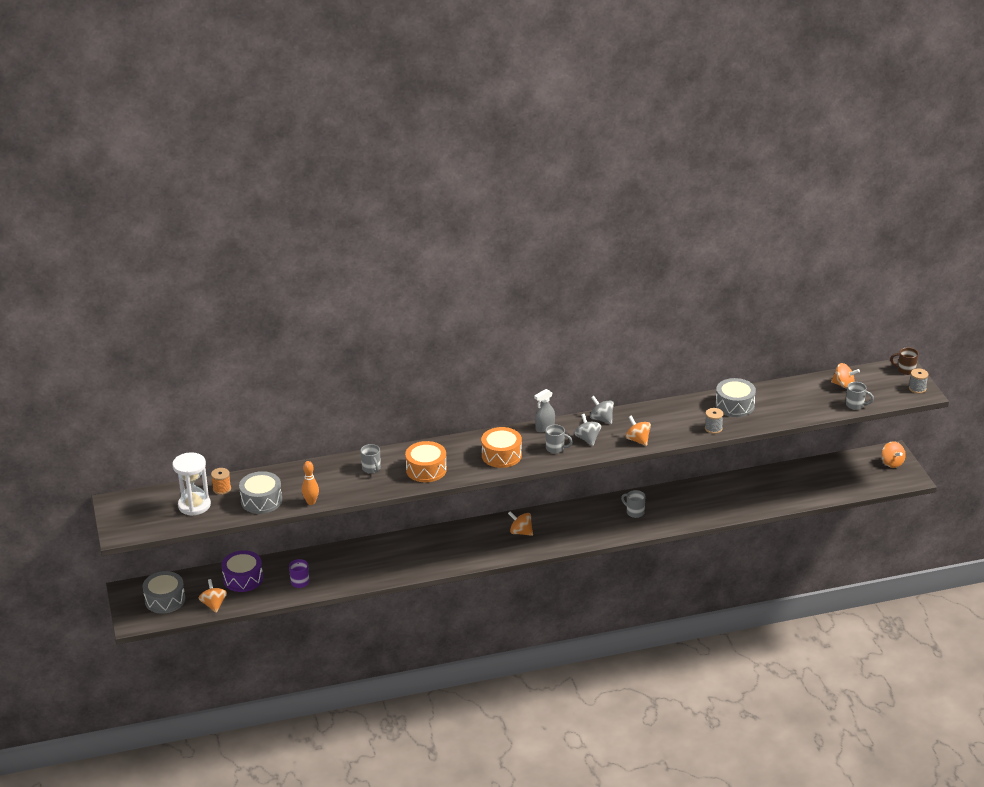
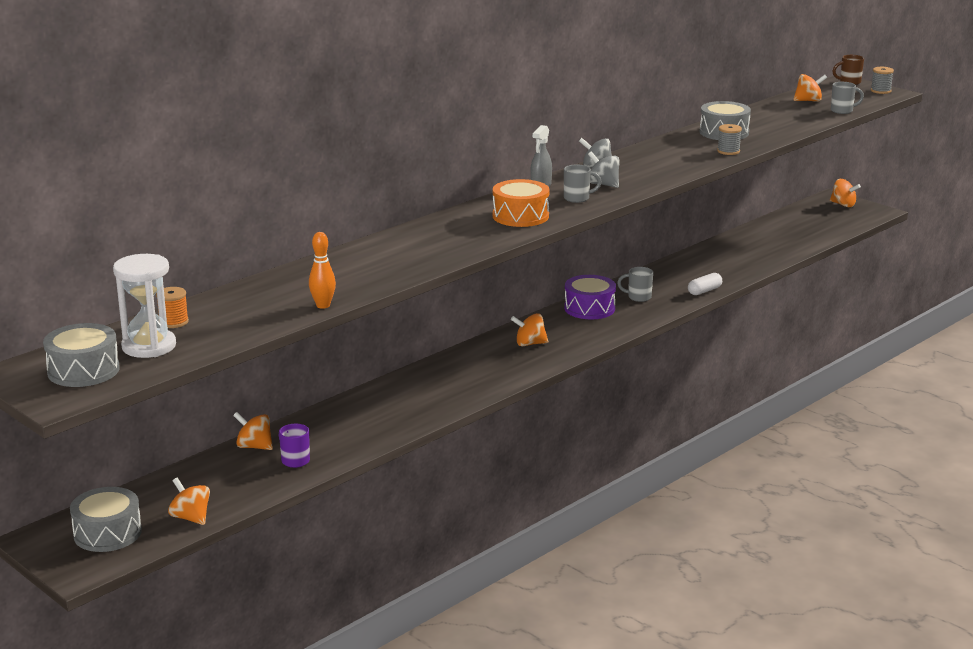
camera: 30 degrees left, 10 degrees down
(243, 578) = (207, 479): purple drum -> purple drum (589, 308)
(261, 500) = (248, 320): grey drum -> grey drum (83, 370)
(371, 469) = (368, 260): grey mug -> none
(426, 469) = (442, 246): orange drum -> none
(638, 440) = (661, 174): orange spinning top -> orange spinning top (254, 446)
(687, 521) = (704, 291): none -> white capsule

